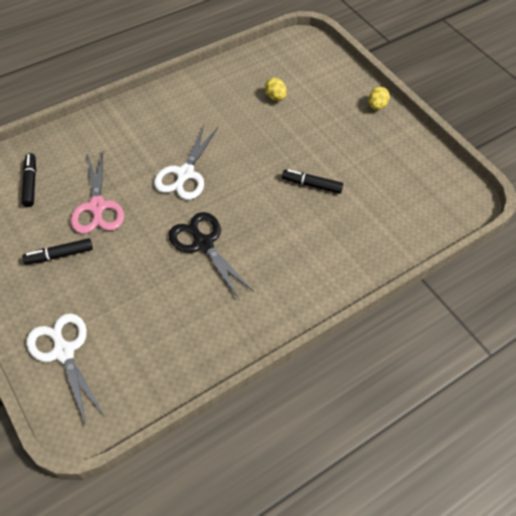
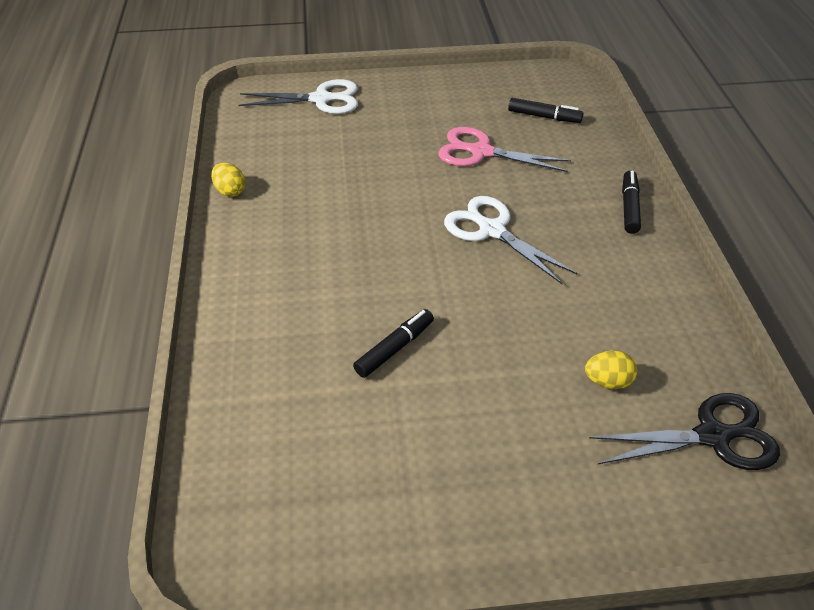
camera: 120 degrees right, 10 degrees down
(59, 255) = (432, 116): black marker -> black marker (629, 207)
(203, 244) = (372, 213): black scissors -> black scissors (712, 436)
(376, 106) = (522, 531): yellow egg -> yellow egg (230, 191)

